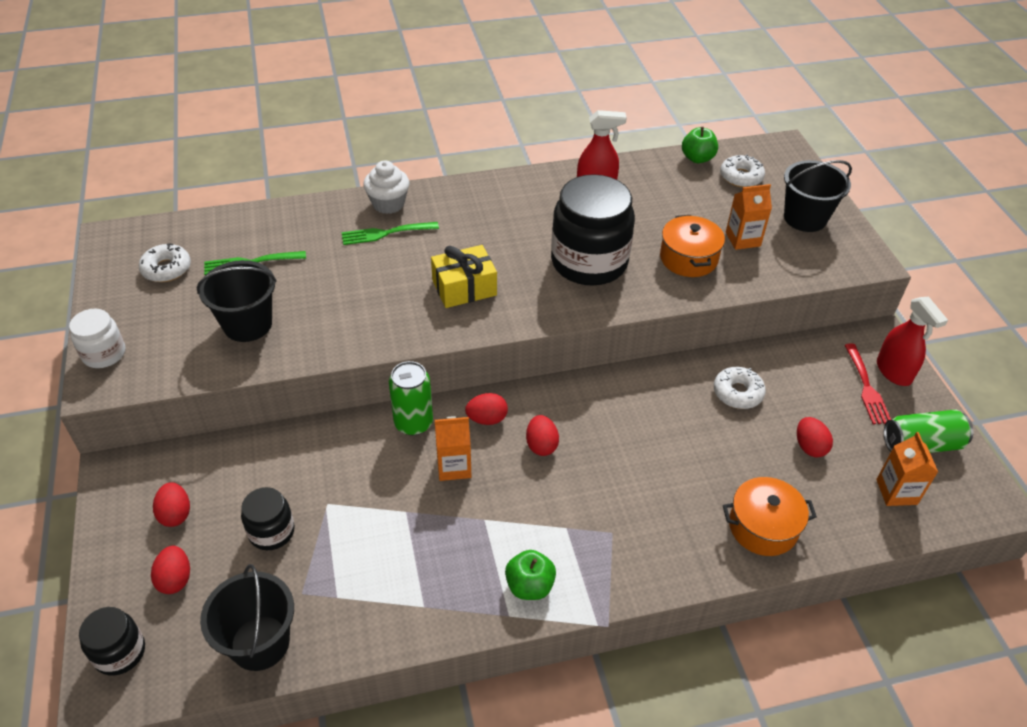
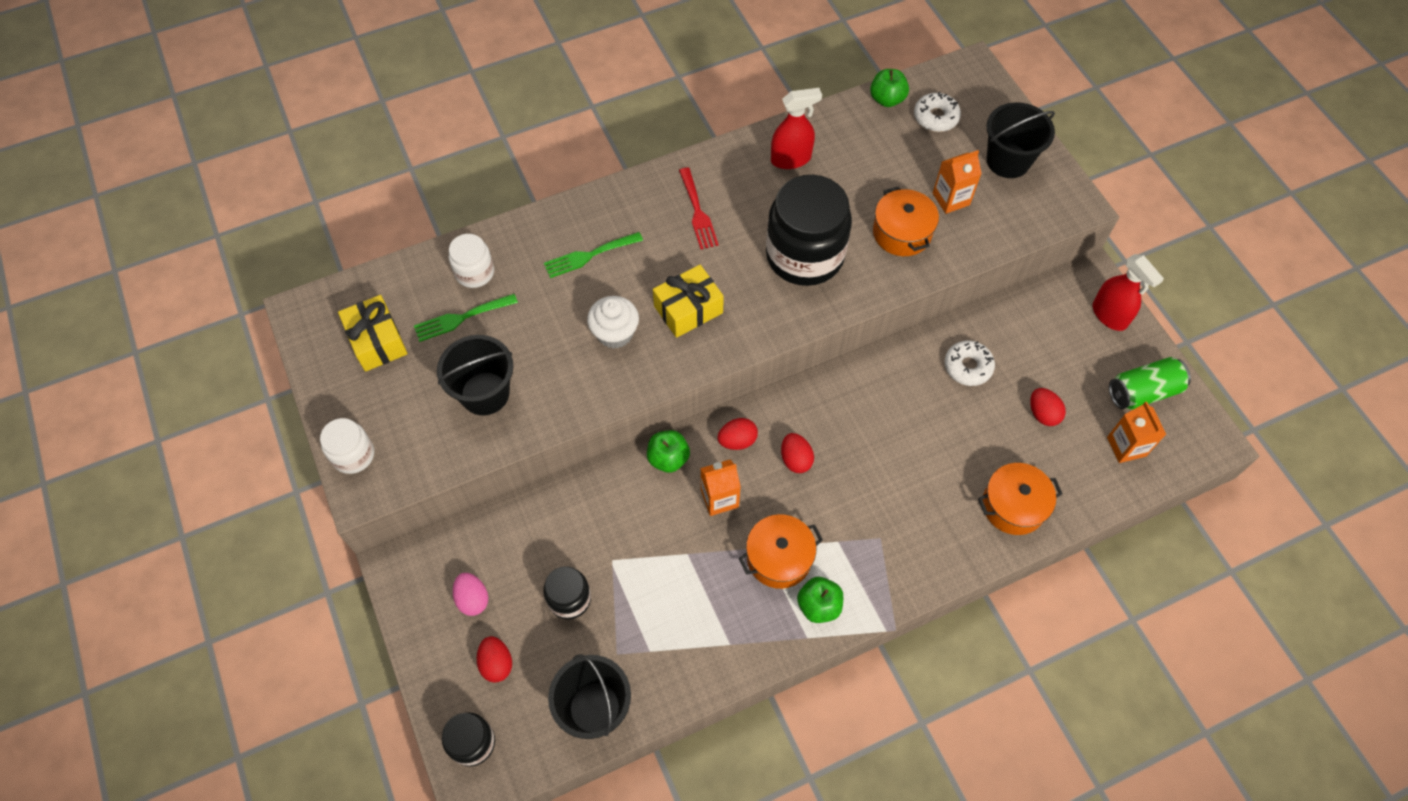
camera: 10 degrees left, 15 degrees up
(166, 269) = (377, 341): white donut -> yellow gift
(175, 514) = (473, 599): red egg -> pink egg
(276, 231) = (475, 272): none -> white jar
(388, 204) = (581, 216): white cupcake -> white cupcake (615, 333)
(413, 423) = (668, 458): green can -> green apple
(499, 532) = (779, 558): none -> orange pot
(866, 387) = (1086, 338): red fork -> red fork (698, 212)

